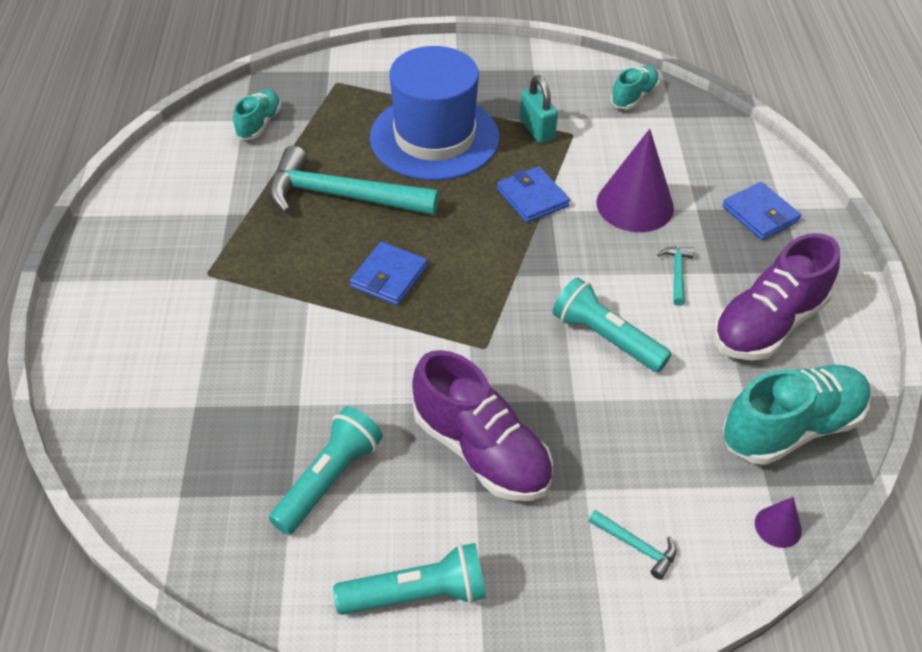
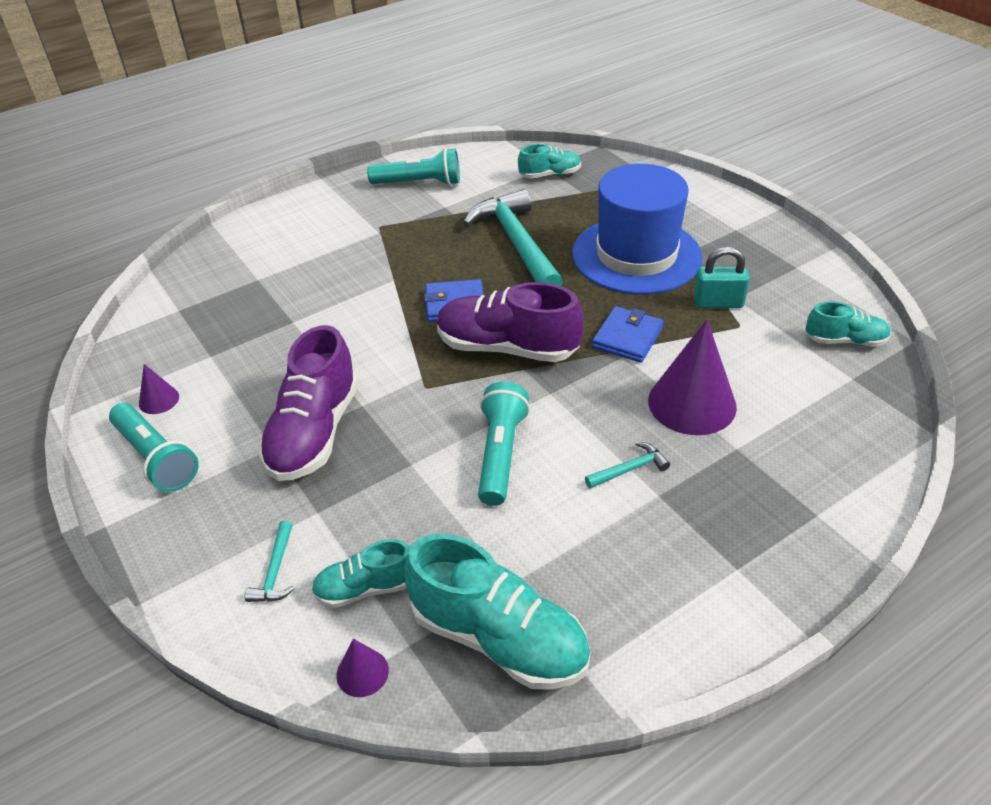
camera: 60 degrees right, 5 degrees down
(325, 564) = (159, 400): none -> purple cone
(328, 479) = (234, 367): turquoise flashlight -> turquoise flashlight (419, 183)
(537, 129) = (718, 303): turquoise padlock -> turquoise padlock turned 60 degrees clockwise
(694, 489) = (366, 588): none -> turquoise shoe
(760, 214) = (785, 499): blue wallet -> none
(767, 324) = (627, 565): purple shoe -> purple shoe (507, 348)

